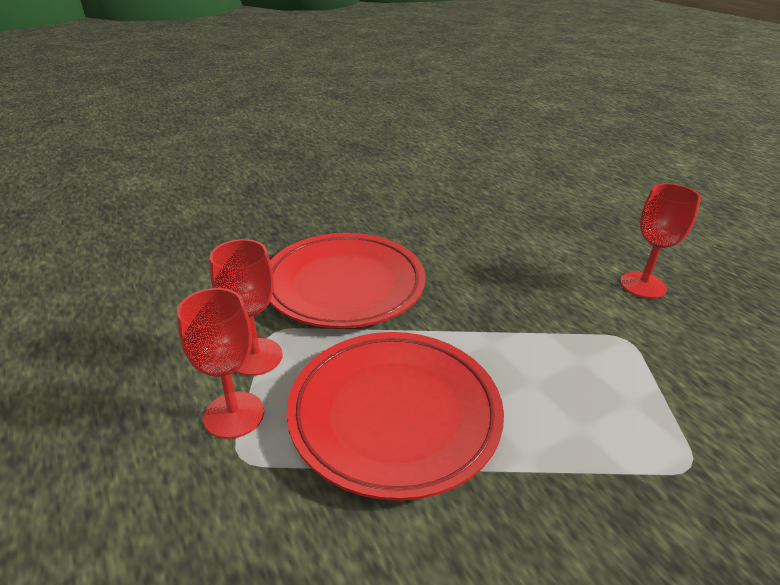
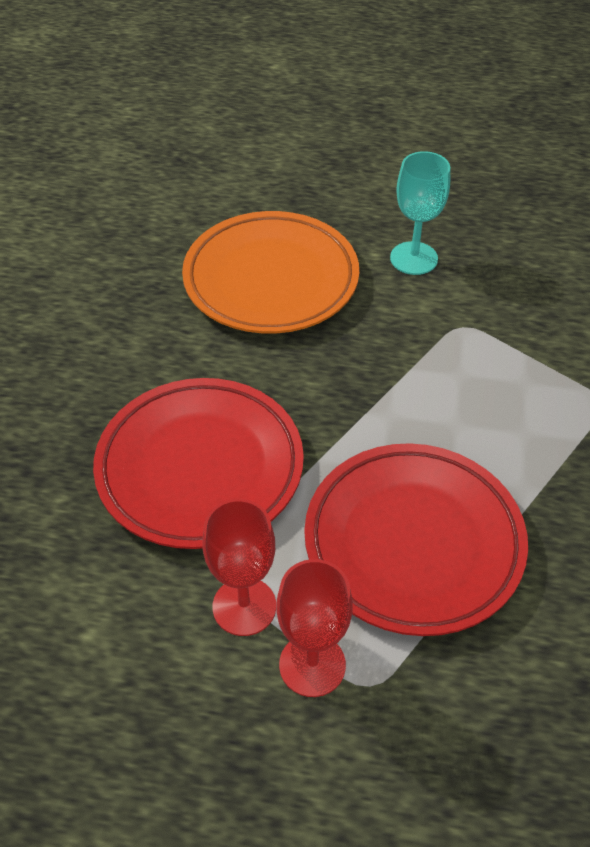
camera: 50 degrees left, 15 degrees up
(523, 240) = (271, 279): none -> orange plate
(643, 285) = (413, 258): red goblet -> turquoise goblet

